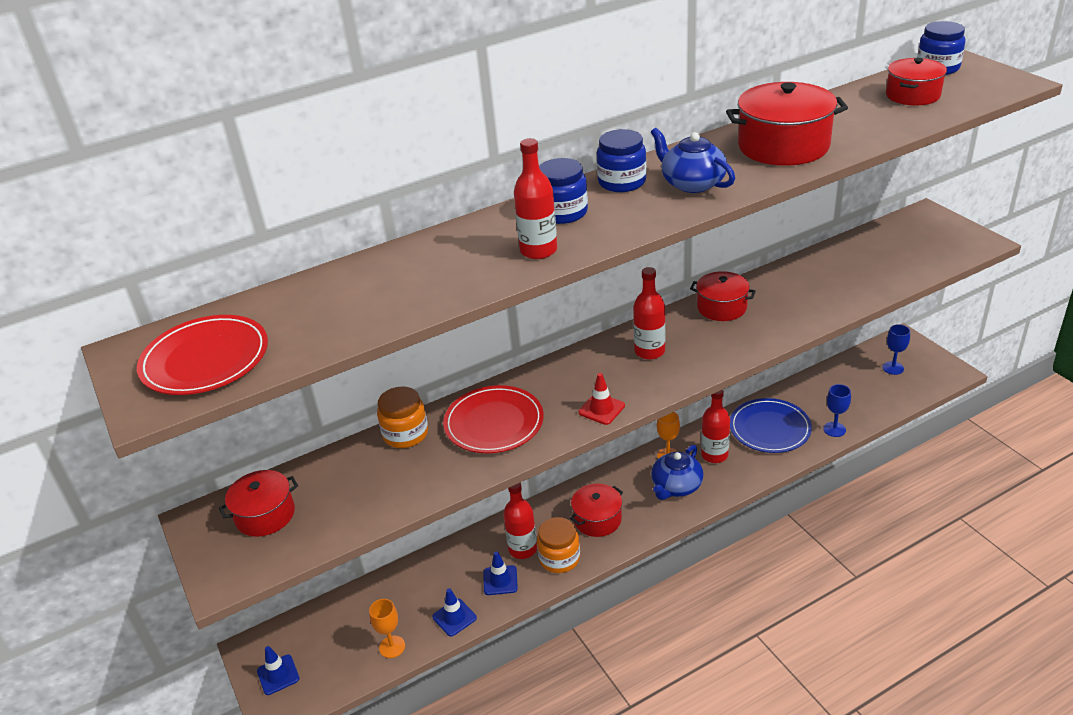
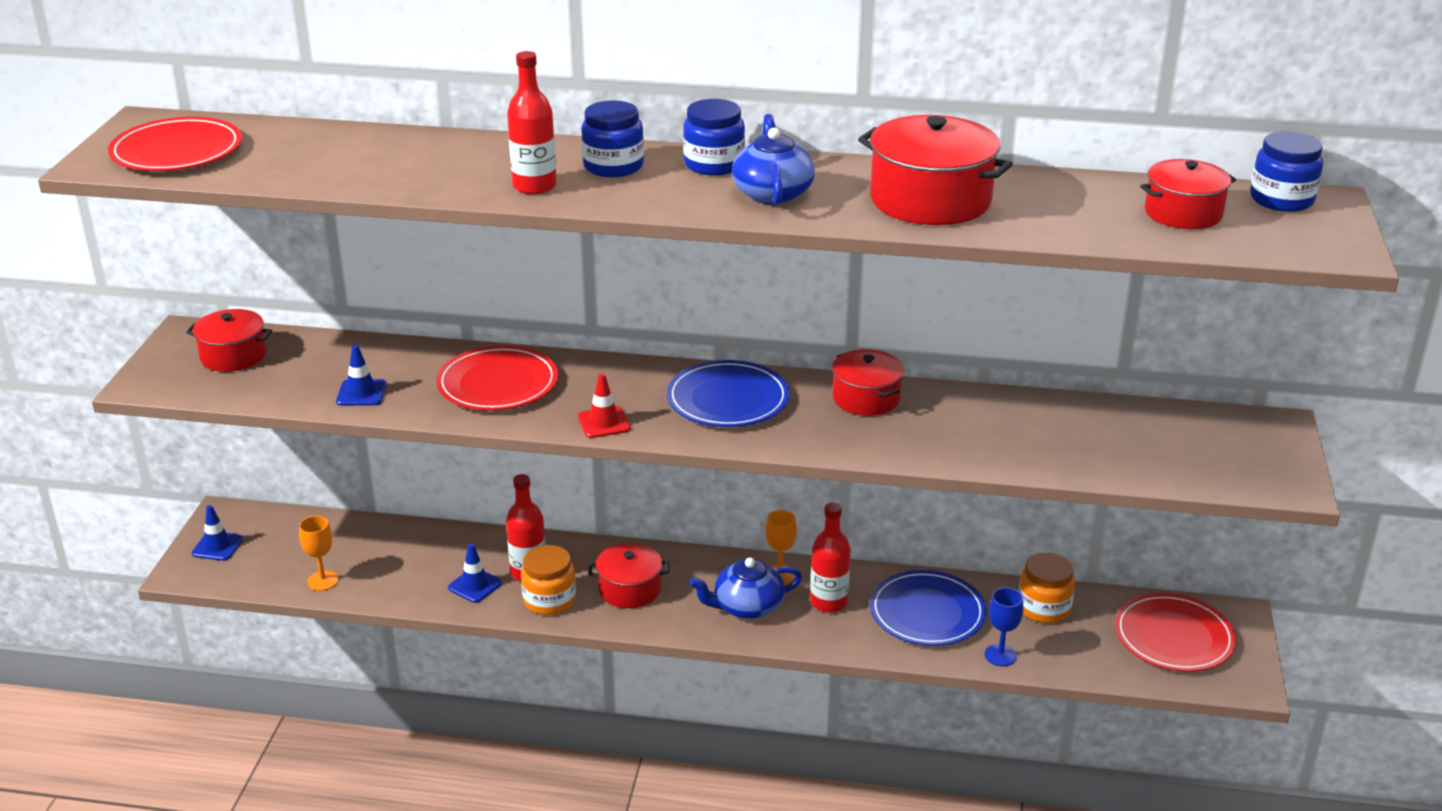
camera: 35 degrees right, 5 degrees down
(405, 434) = (417, 354): orange jar -> orange jar (1043, 608)
(454, 617) = (399, 590): blue traffic cone -> blue traffic cone (361, 393)
(649, 351) = (728, 399): red bottle -> blue plate
(893, 368) = (1173, 637): blue goblet -> red plate

